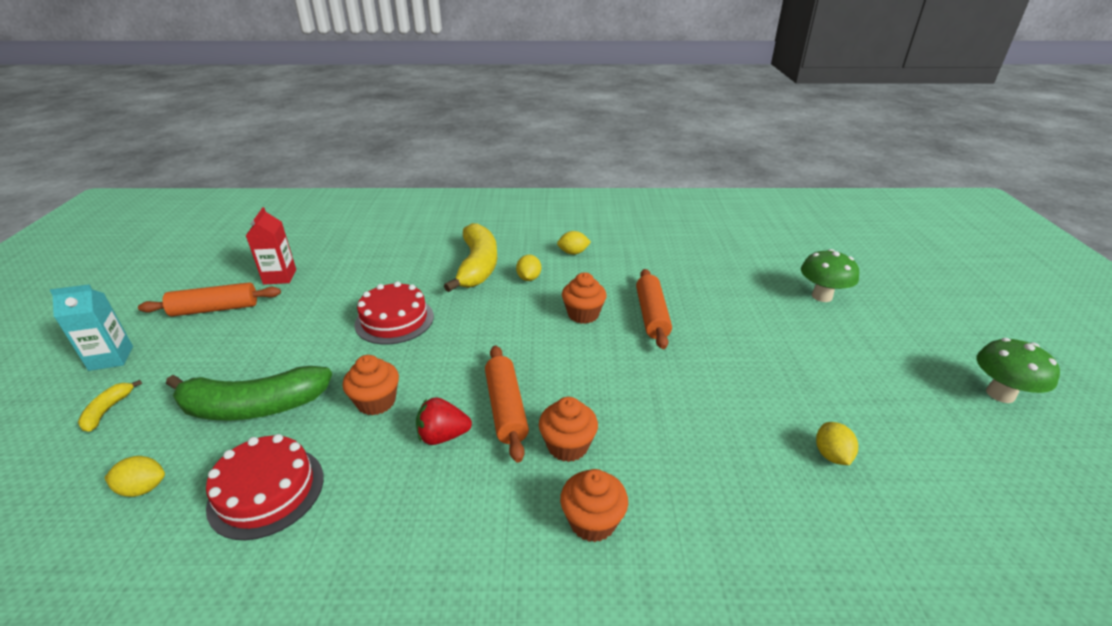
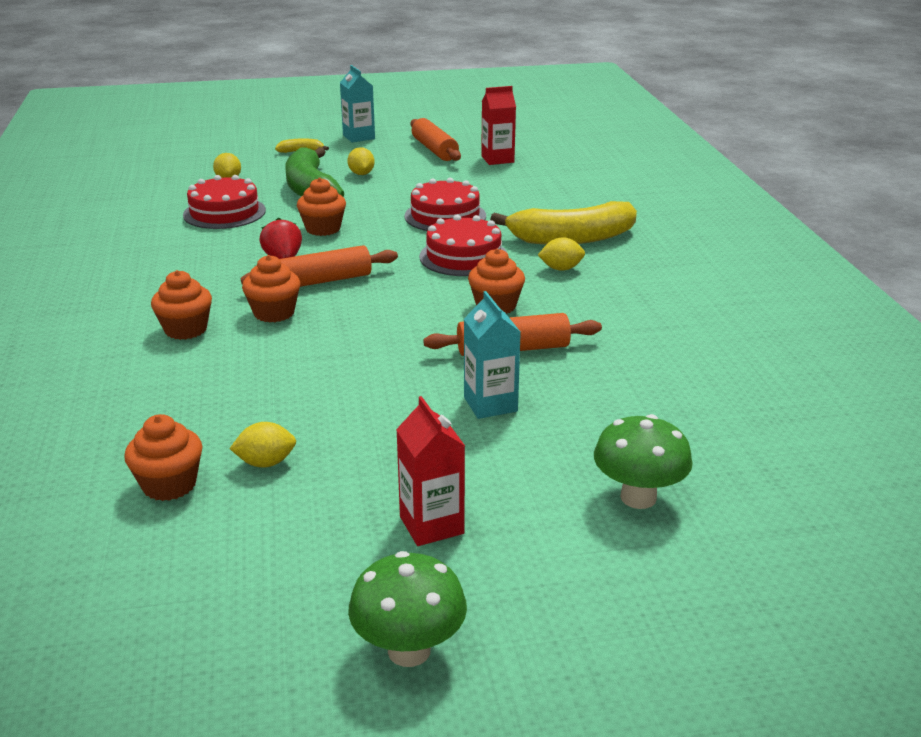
camera: 80 degrees right, 5 degrees down
(487, 319) = (463, 257): none -> red cake
(573, 253) = (644, 290): yellow lemon -> yellow lemon (361, 174)
(729, 334) = (490, 404): none -> turquoise carton
(878, 374) = (431, 525): none -> red carton
(882, 521) = (169, 485): none -> orange cupcake

